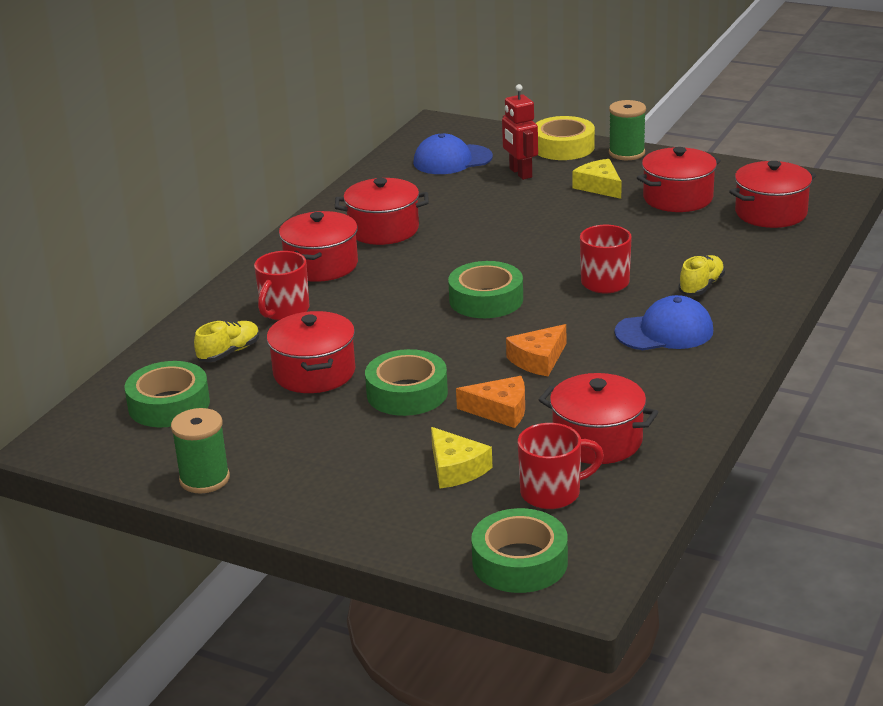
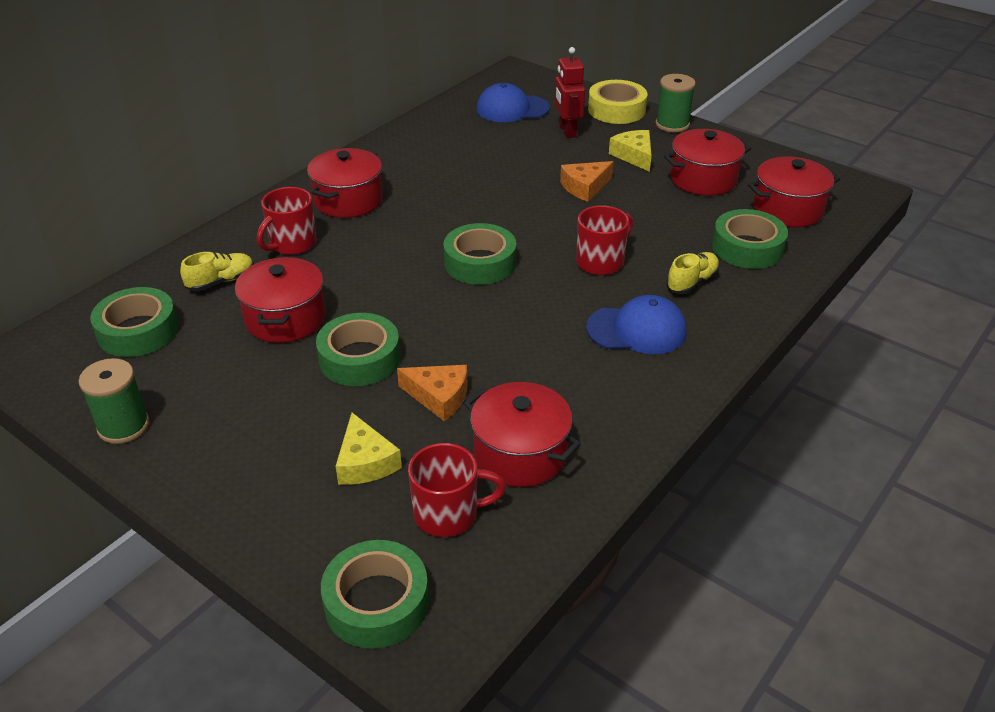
camera: 10 degrees right, 10 degrees up
(383, 230) = (420, 171): red pot -> none
(538, 360) = (501, 342): orange cheese -> orange cheese (585, 187)
(743, 250) = (747, 248): none -> green tape

